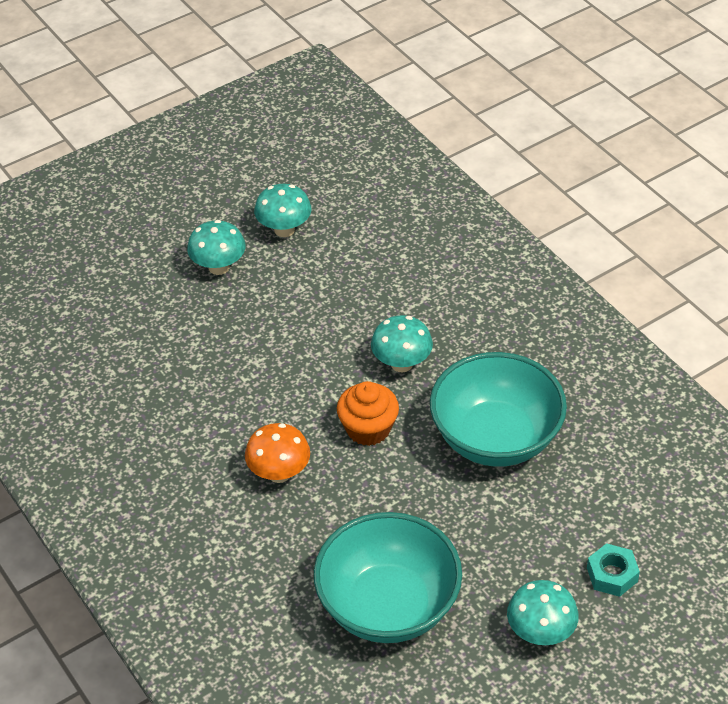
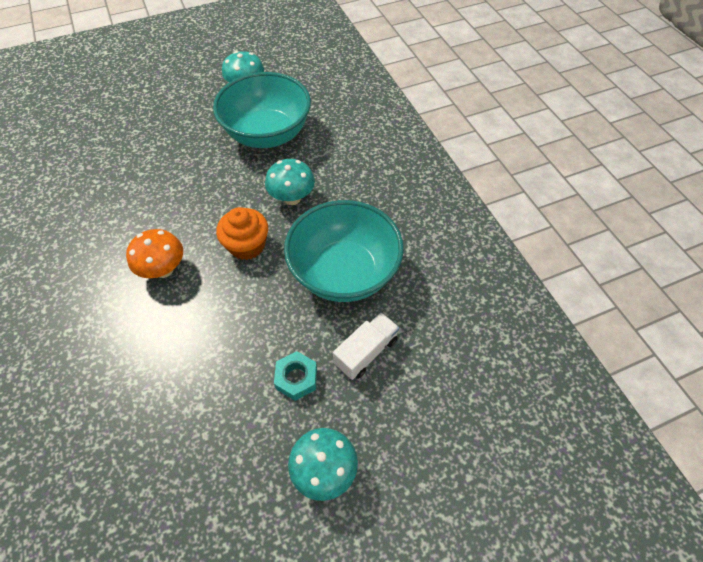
camera: 10 degrees right, 10 degrees up
(219, 267) = (190, 106): turquoise mushroom -> none
(388, 606) = (201, 411): turquoise bowl -> turquoise bowl (267, 134)
(548, 516) = (366, 352): none -> white truck
(612, 575) = (406, 422): turquoise nut -> turquoise nut (296, 378)

